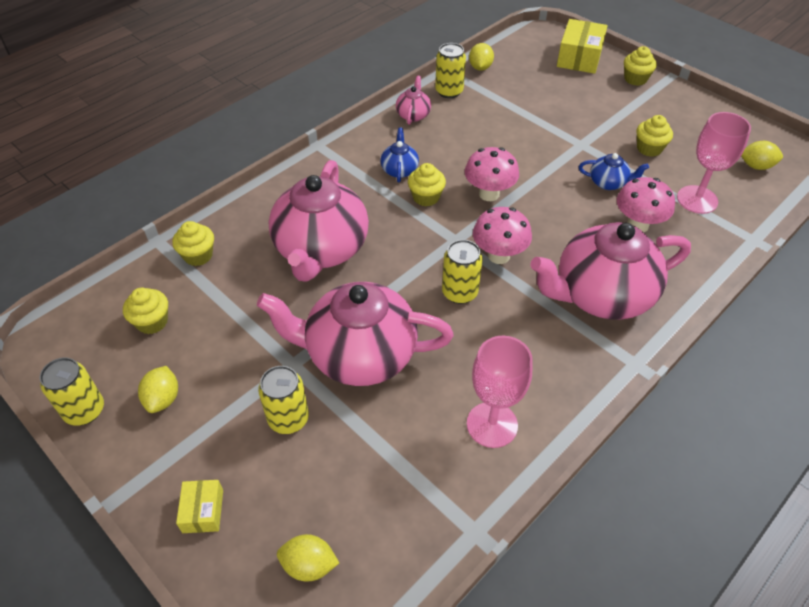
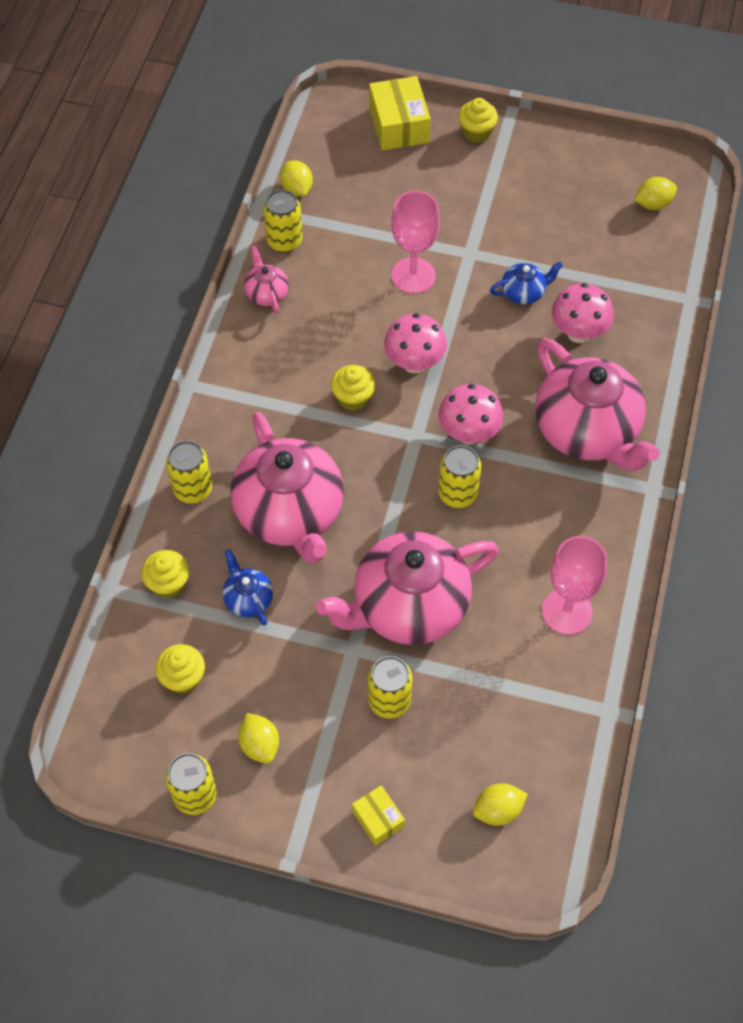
camera: 30 degrees left, 10 degrees up
(266, 205) = (192, 489): none -> yellow can
(399, 170) = (302, 376): blue teapot -> blue teapot (248, 599)
(601, 295) = (587, 431): pink teapot -> pink teapot turned 75 degrees counterclockwise
(649, 148) = (540, 228): yellow cupcake -> none
(697, 199) = (618, 274): pink goblet -> pink goblet (413, 275)

